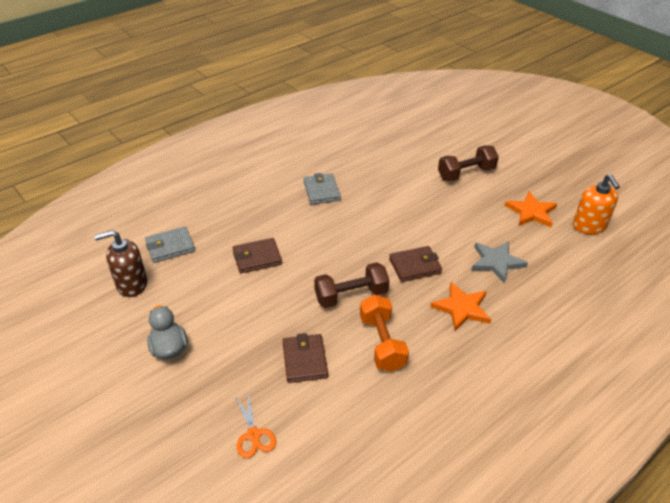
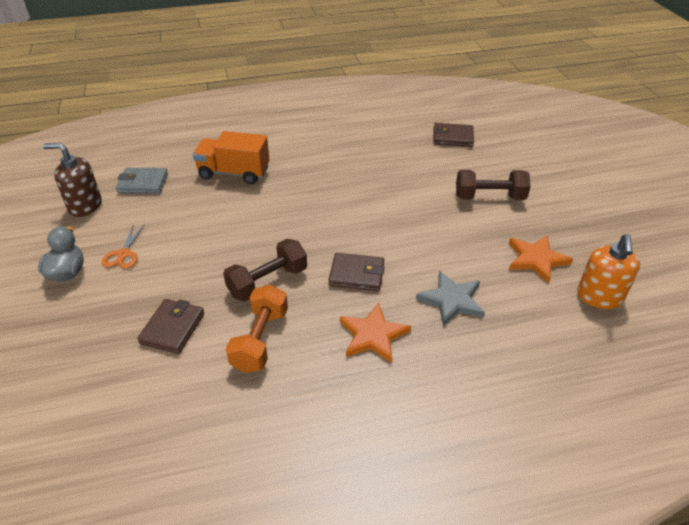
camera: 25 degrees right, 0 degrees up
(247, 213) = (234, 173): none -> orange truck
(253, 435) = (69, 380): orange scissors -> orange scissors (124, 254)
(257, 258) = (209, 217): brown wallet -> brown wallet (453, 137)
(321, 191) = (320, 173): grey wallet -> none
(351, 295) = (268, 282): brown dumbbell -> brown dumbbell turned 45 degrees counterclockwise

